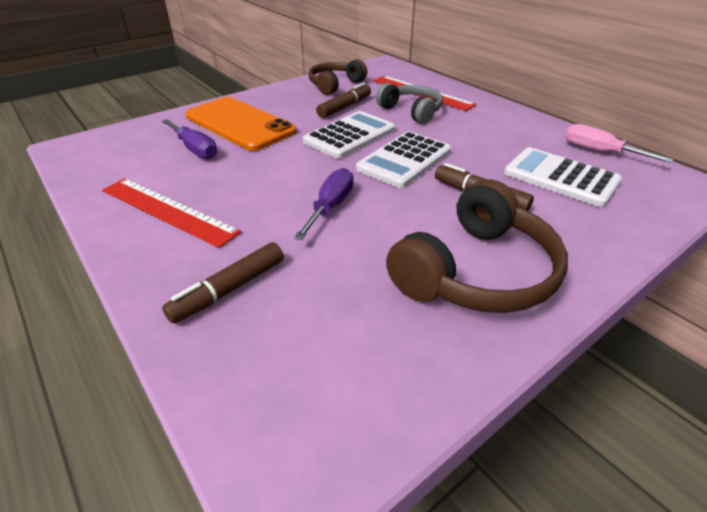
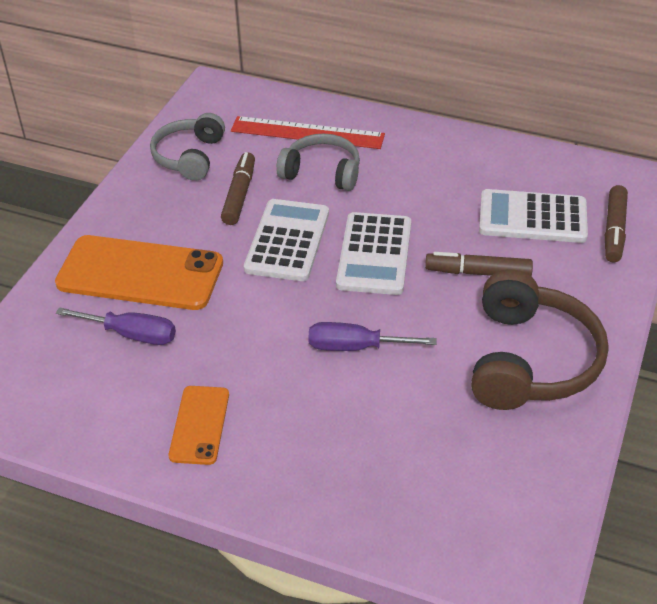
camera: 30 degrees left, 5 degrees up
(168, 210) = (200, 425): red ruler -> orange phone
(229, 289) = (351, 474): brown marker -> brown marker (614, 230)
(330, 206) = (355, 347): purple screwdriver -> purple screwdriver turned 75 degrees counterclockwise
(335, 85) = (189, 156): brown headphones -> grey headphones
(599, 151) = (547, 165): pink screwdriver -> none

